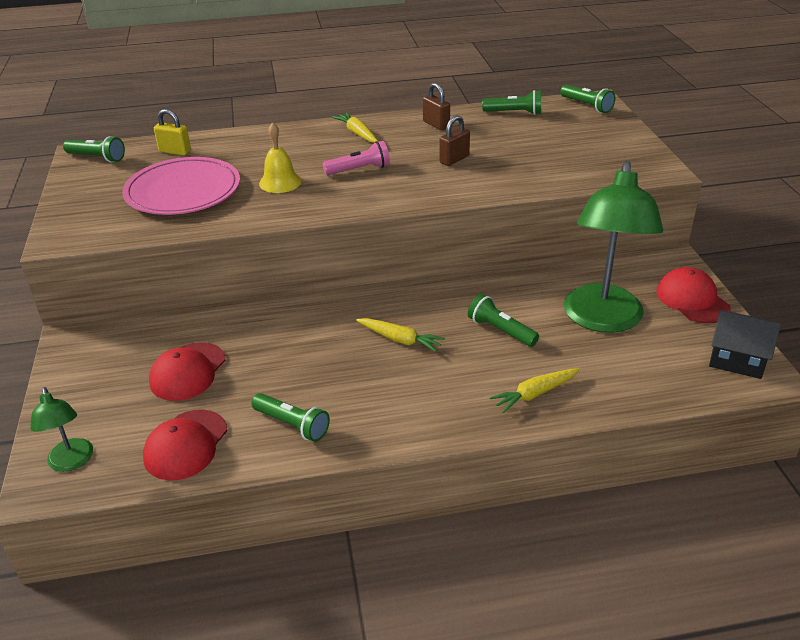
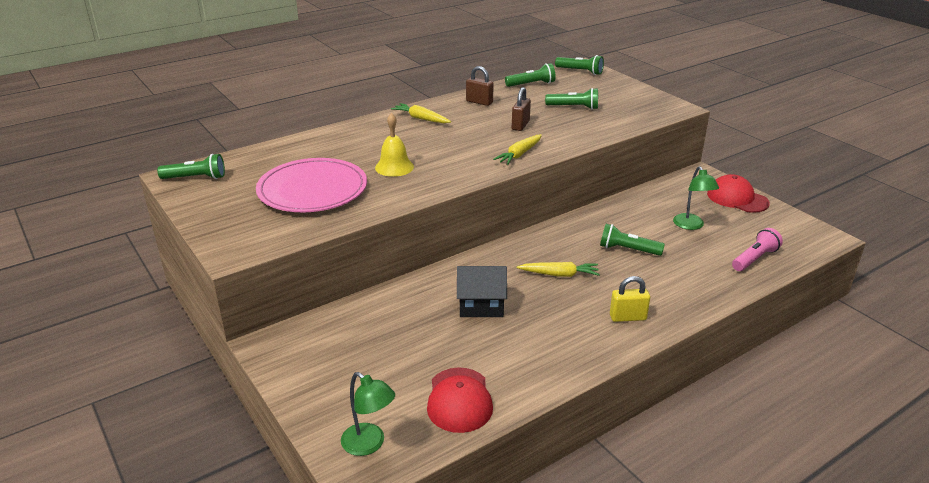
camera: 25 degrees left, 5 degrees down
(175, 151) = (269, 159): yellow padlock -> yellow padlock (627, 317)
(188, 372) = (406, 344): red cap -> none
(292, 425) = (534, 359): green flashlight -> green flashlight (574, 107)
(359, 170) = (452, 146): pink flashlight -> pink flashlight (754, 259)
(535, 394) = (691, 287): yellow carrot -> yellow carrot (519, 154)
(602, 320) = (691, 225): green lamp -> green lamp, size x0.47
(737, 360) = (799, 231): black house -> black house (481, 306)

